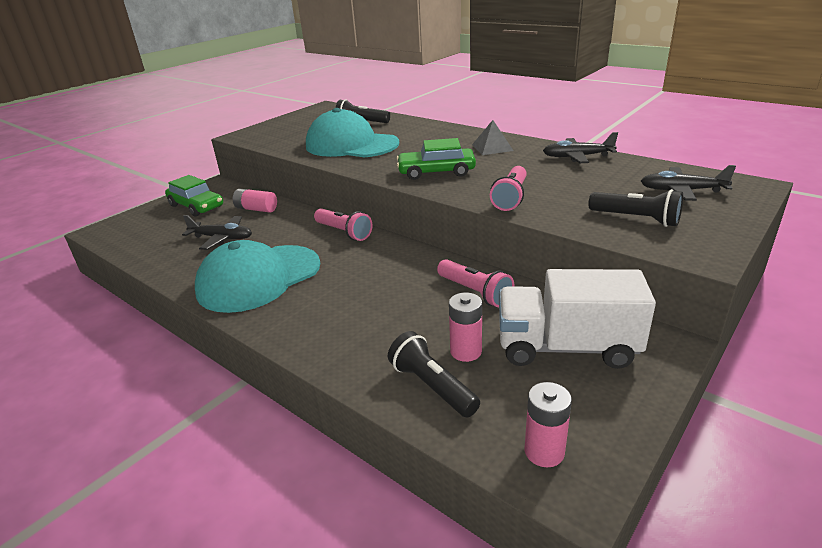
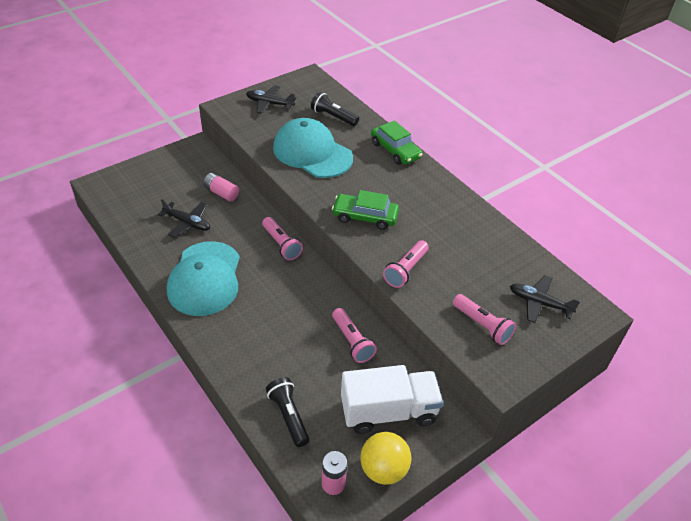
camera: 10 degrees right, 15 degrees up
(196, 206) = (175, 174): green car -> green car (395, 150)
(259, 278) = (205, 279): turquoise cap -> turquoise cap turned 60 degrees counterclockwise
(466, 351) = (322, 394): pink battery -> none
(492, 147) = (426, 194): grey pyramid -> none
(566, 347) = (388, 411): white truck -> white truck turned 150 degrees clockwise
(577, 157) = (487, 231): black plane -> black plane (269, 103)
(605, 413) = (383, 469): none -> yellow ball
(636, 219) = (482, 325): black flashlight -> pink flashlight

